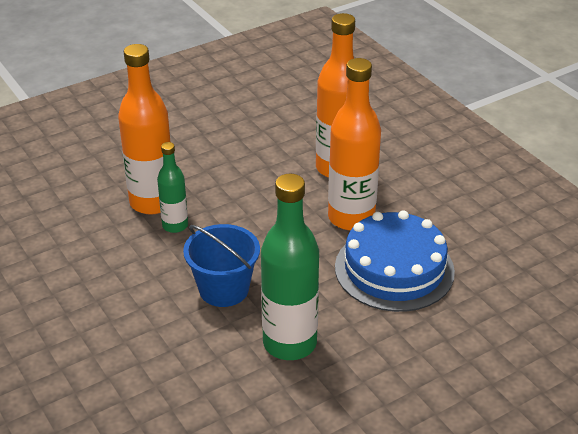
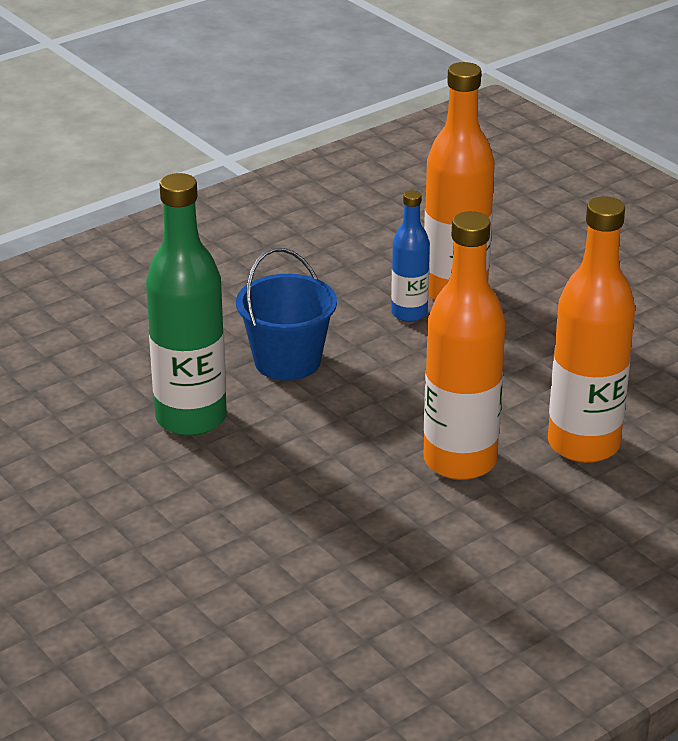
camera: 85 degrees right, 5 degrees down
(175, 225) = (409, 313): green bottle -> blue bottle
(394, 269) = (348, 504): blue cake -> none

